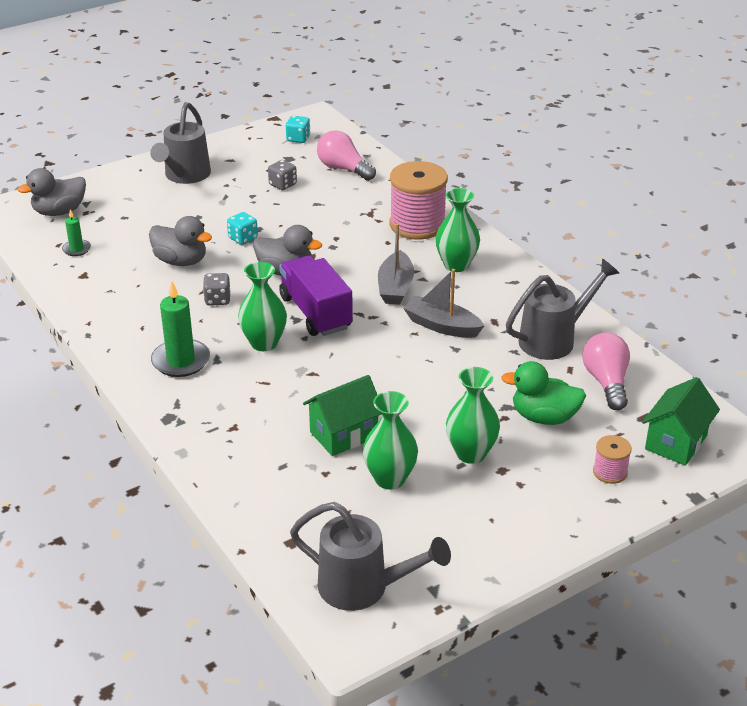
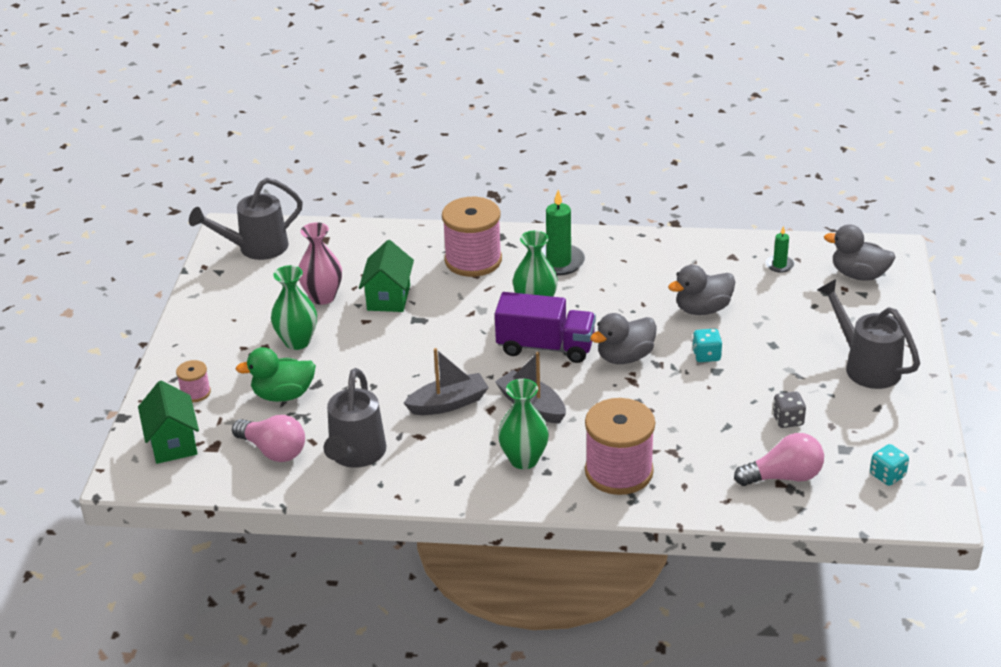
camera: 130 degrees right, 0 degrees up
(59, 212) = (859, 275): grey duck -> grey duck turned 75 degrees counterclockwise
(217, 300) = (621, 306): grey dice -> none
(228, 413) = (473, 260): none -> pink spool
(390, 479) = (323, 297): green vase -> pink vase
(544, 417) = (283, 395): green duck -> green duck turned 150 degrees counterclockwise

